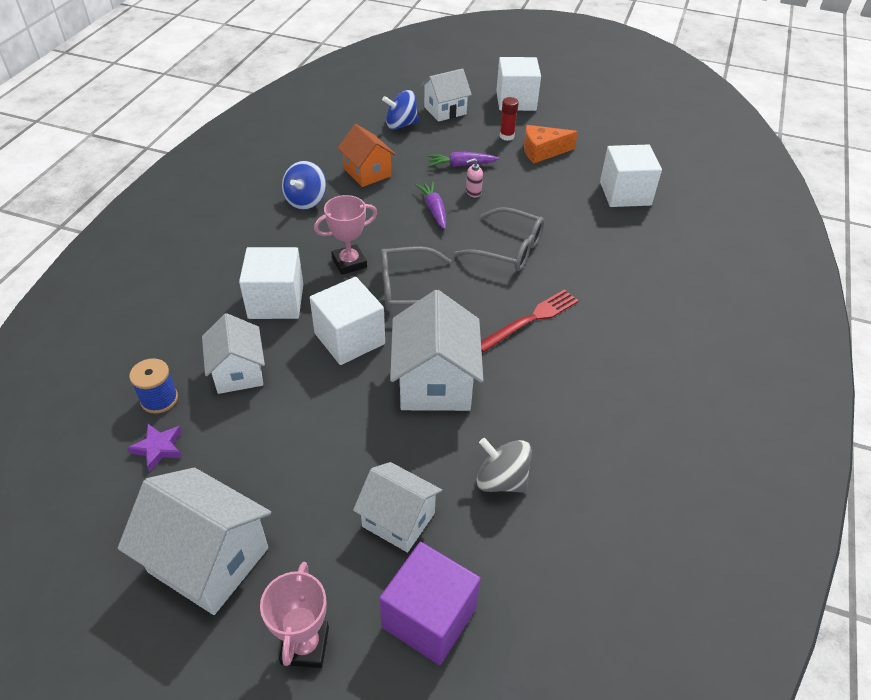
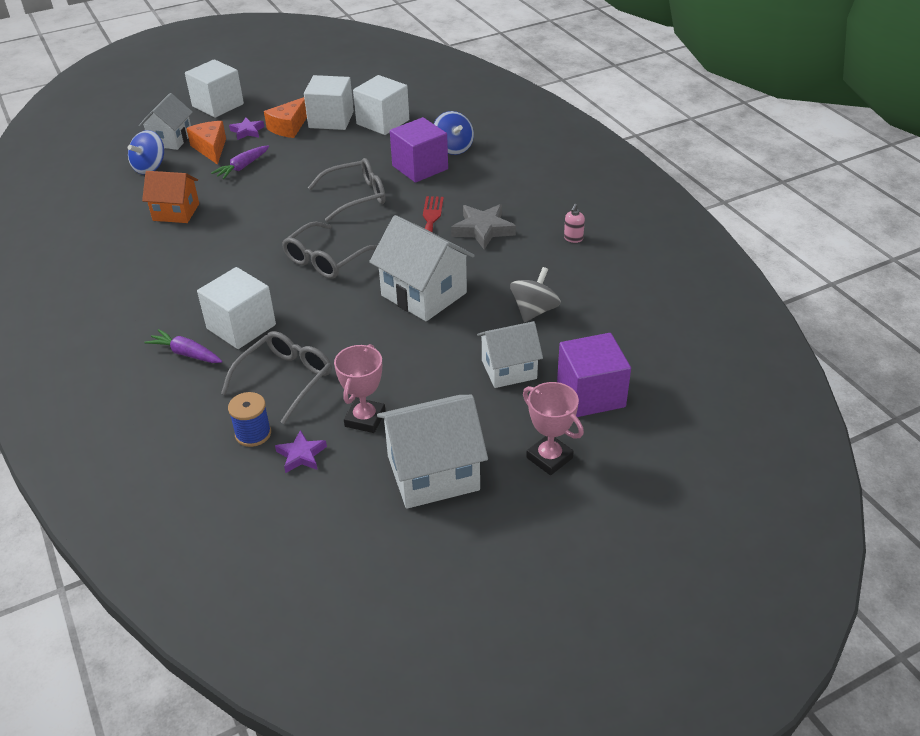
camera: 45 degrees left, 5 degrees down
(238, 372) = (285, 380): white house -> grey glasses
(306, 200) = (155, 257): blue spinning top -> blue spinning top (453, 148)
(349, 263) = (257, 272): pink trophy -> pink trophy (365, 419)
(349, 338) = (331, 310): white cube -> white cube (331, 120)
(434, 209) = (267, 205): purple carrot -> purple carrot (186, 353)
(461, 135) = (211, 148): none -> orange cheese
(473, 192) = (279, 179): pink soap dispenser -> pink soap dispenser (573, 238)
(501, 480) = (534, 311): grey spinning top -> grey spinning top turned 135 degrees clockwise
(507, 136) = (247, 131): red glue stick -> purple star
(570, 359) = (483, 230): none -> grey star
(598, 258) = (420, 167): none -> purple cube

